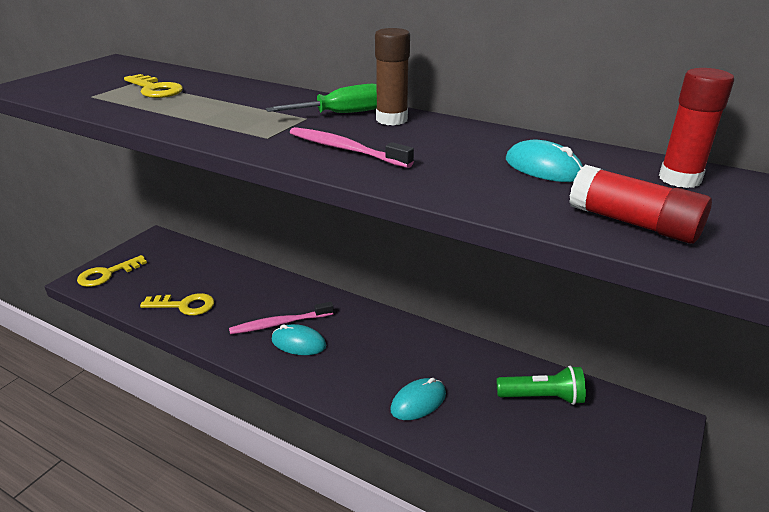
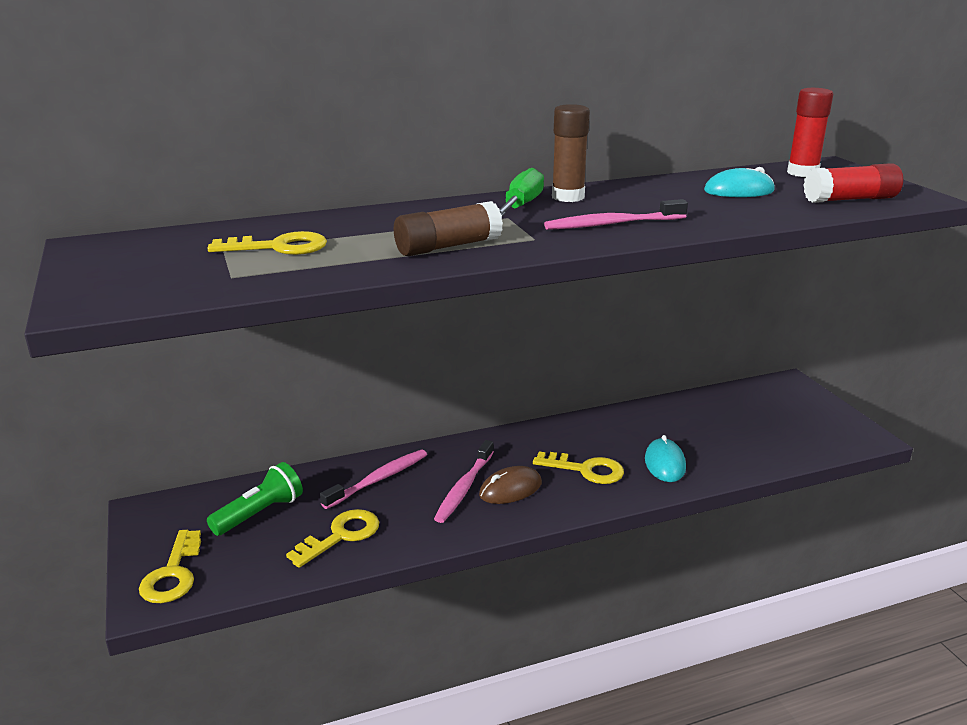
camera: 50 degrees left, 5 degrees down
(212, 121) = (448, 247): none -> brown glue stick
(255, 288) = (378, 479): none -> pink toothbrush
(298, 343) = (510, 489): turquoise mouse -> brown mouse
(361, 365) = (586, 470): none -> yellow key
(542, 397) = (718, 412): green flashlight -> green flashlight (260, 513)

